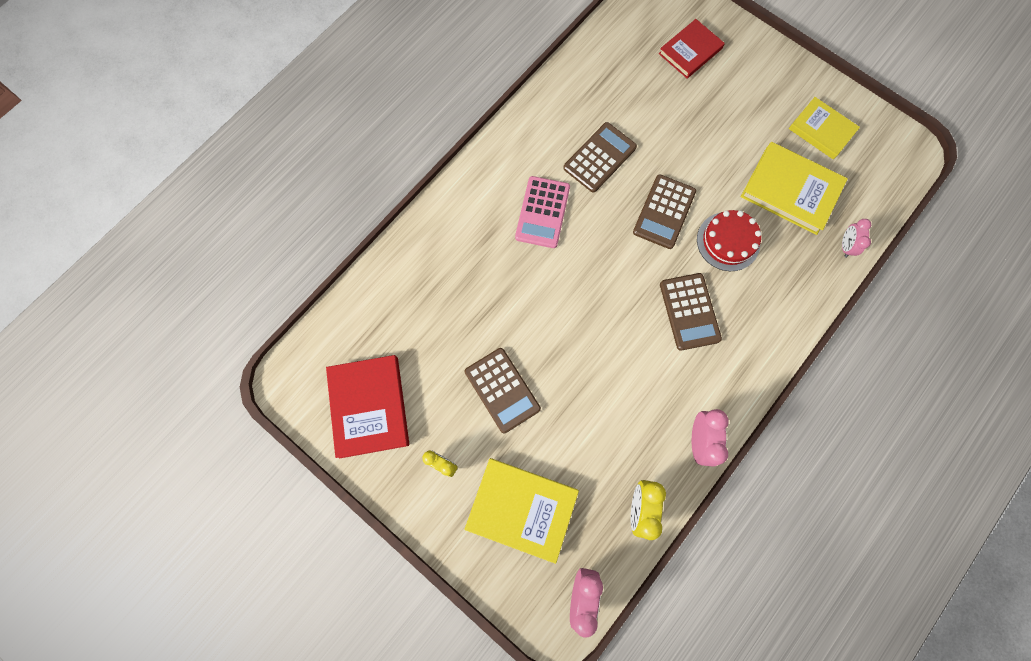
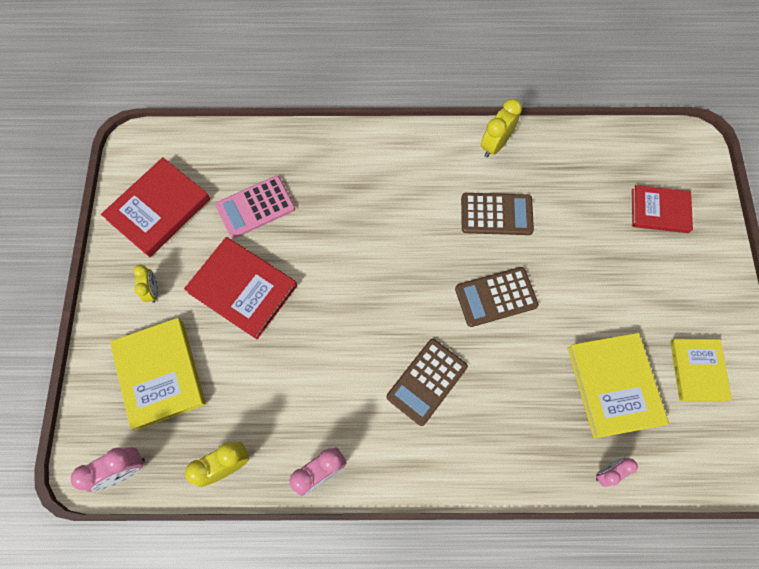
camera: 50 degrees right, 5 degrees down
(502, 390) = (243, 289): brown calculator -> red book
(542, 111) = (495, 145): none -> yellow clock
(542, 212) = (411, 208): pink calculator -> pink calculator (255, 207)
(728, 241) = (517, 367): red cake -> none

